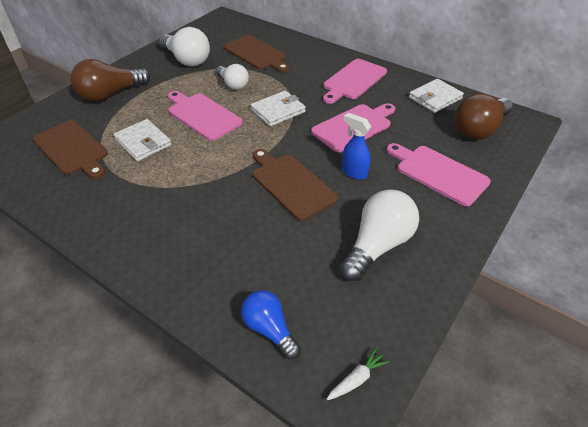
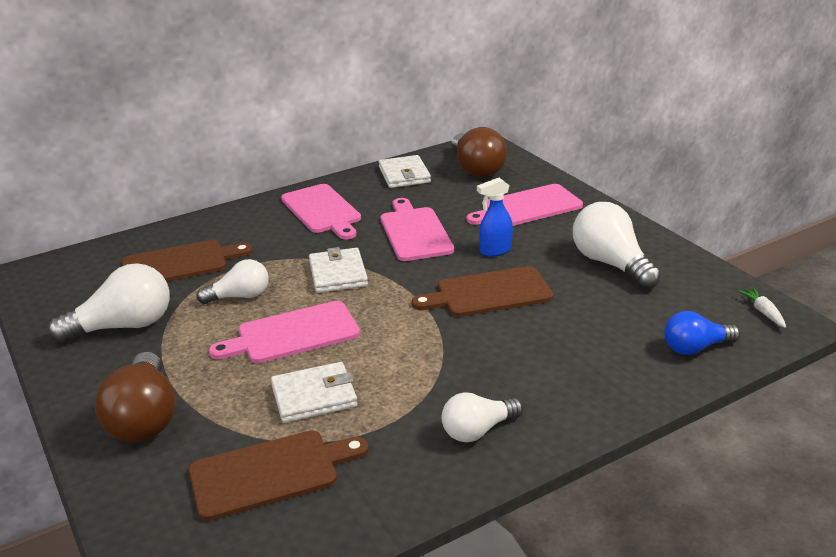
camera: 65 degrees left, 15 degrees down
(125, 220) = (478, 430): none -> white light bulb

